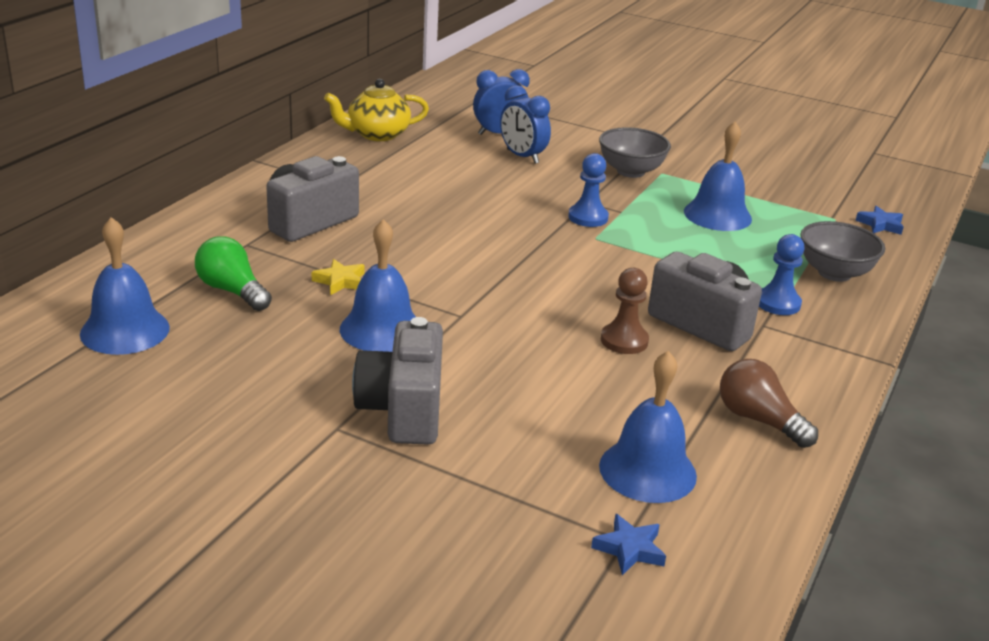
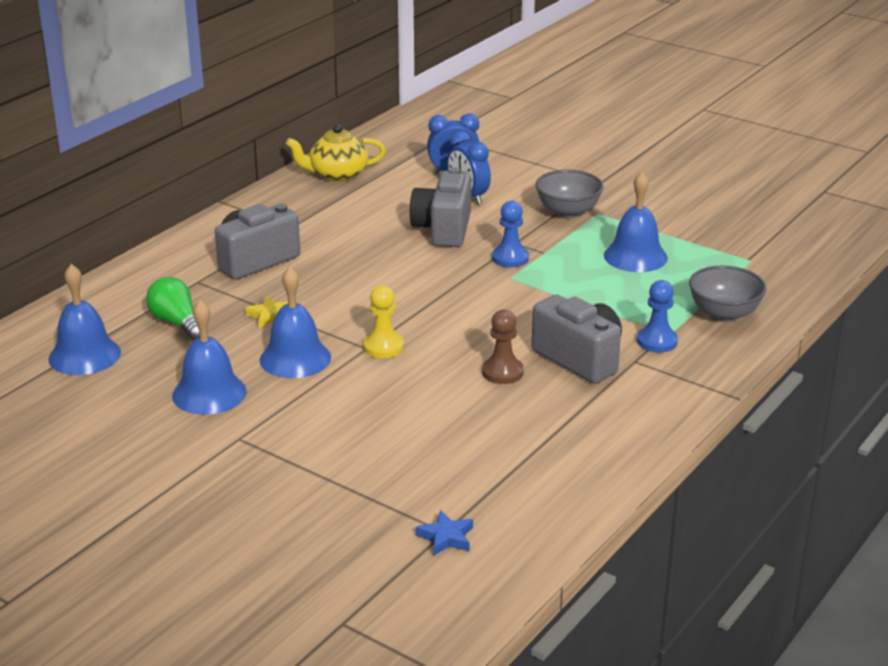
camera: 10 degrees right, 0 degrees up
(403, 410) = (296, 425): grey camera -> grey camera (443, 229)
(480, 314) = (383, 347): none -> yellow pawn
(647, 470) = (483, 479): blue bell -> blue bell (209, 393)
(759, 420) = (595, 442): brown light bulb -> none
(880, 224) = (793, 267): blue star -> none

